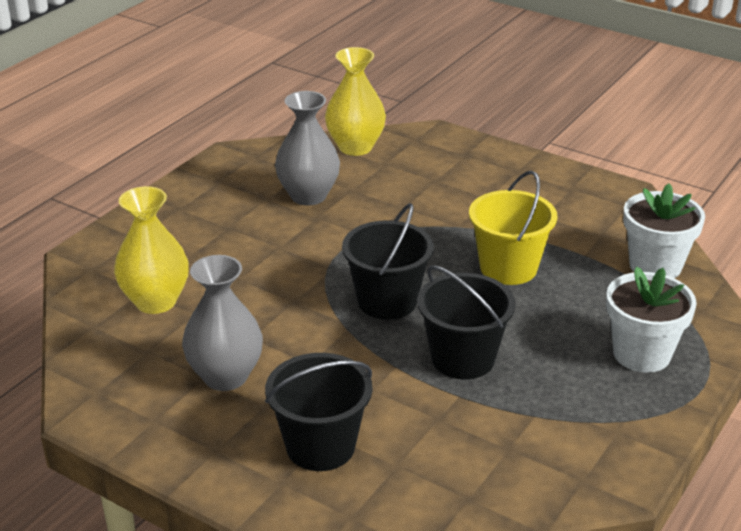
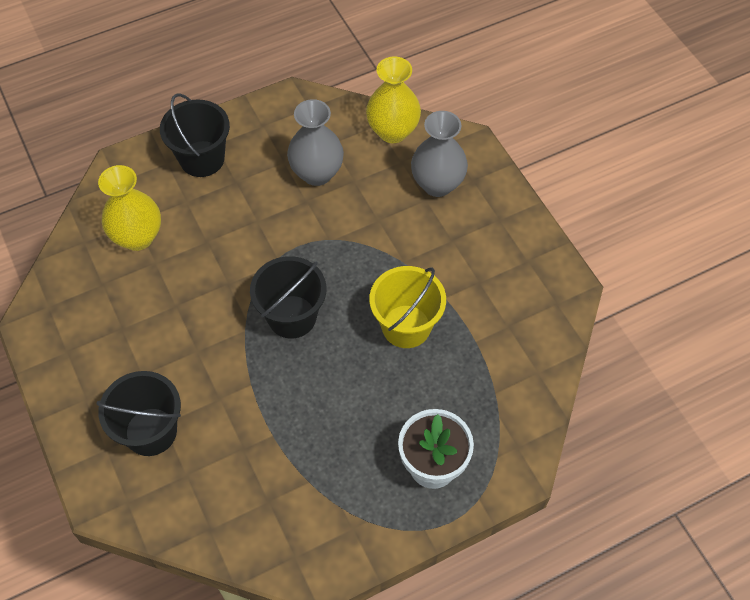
camera: 30 degrees right, 25 degrees up
(225, 376) = (135, 335): grey vase -> grey vase (437, 184)
(463, 359) = (301, 402): black bucket -> black bucket (202, 159)
(655, 266) = (521, 381): white flower pot -> none

